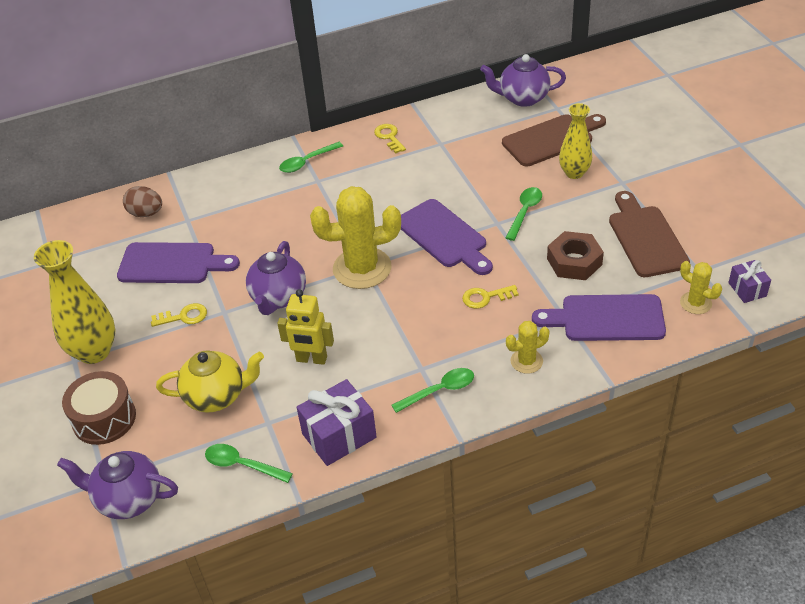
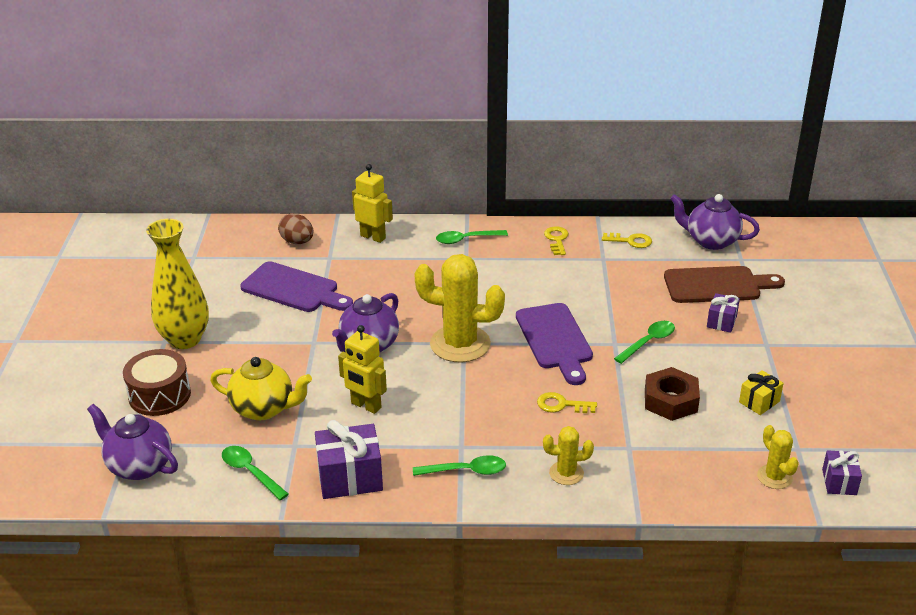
camera: 20 degrees right, 10 degrees down
(184, 316) = (277, 335): yellow key -> yellow key (630, 241)
(217, 186) = (373, 237): none -> yellow robot
(574, 173) = (721, 321): yellow vase -> purple gift
(606, 318) = (671, 461): purple cutting board -> none
(646, 238) = (759, 402): brown cutting board -> yellow gift

